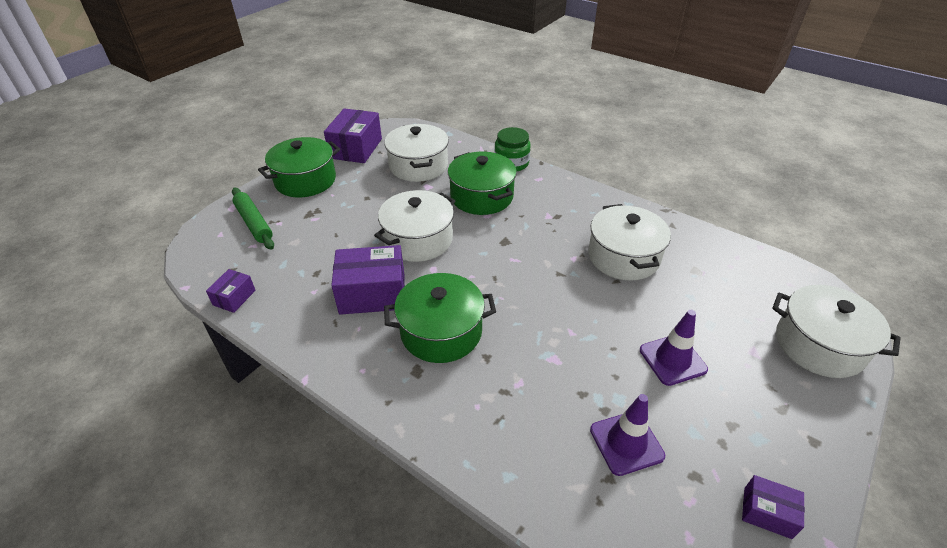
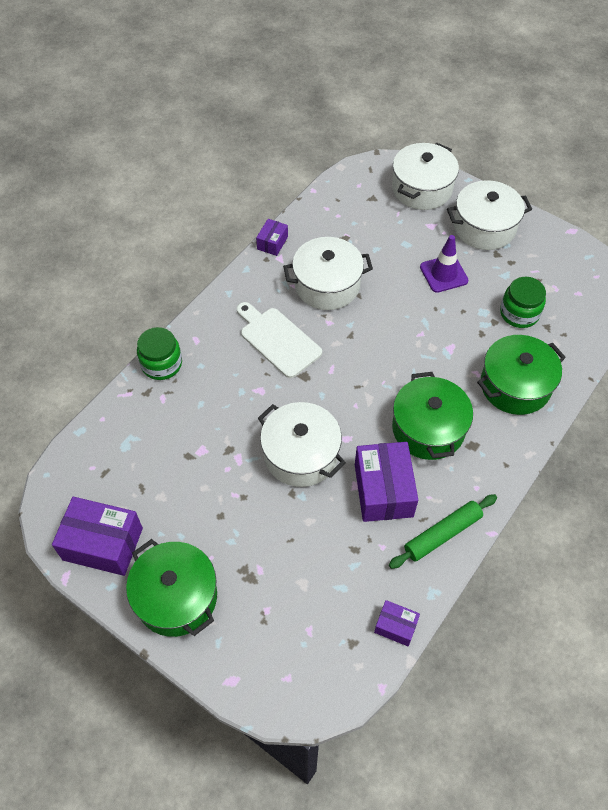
camera: 90 degrees left, 15 degrees up
(254, 223) = (266, 641): green rolling pin -> green rolling pin (442, 534)
(418, 166) = (156, 463): white pot -> white pot (484, 227)
(481, 196) = (226, 395): green pot -> green pot (515, 385)
(545, 224) = (278, 340): none -> white cutting board
(626, 443) = (519, 313): purple traffic cone -> green jar
(767, 513) = (556, 253): purple box -> purple box (272, 243)

